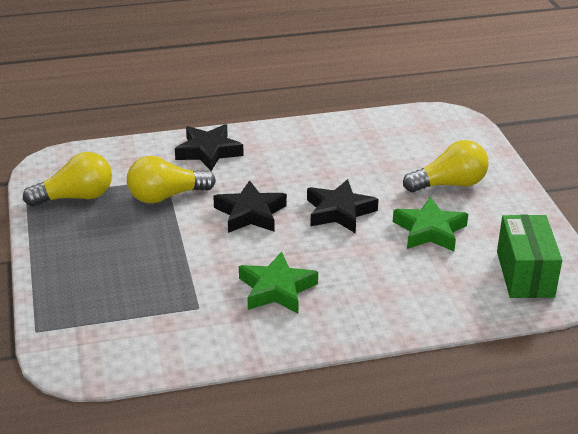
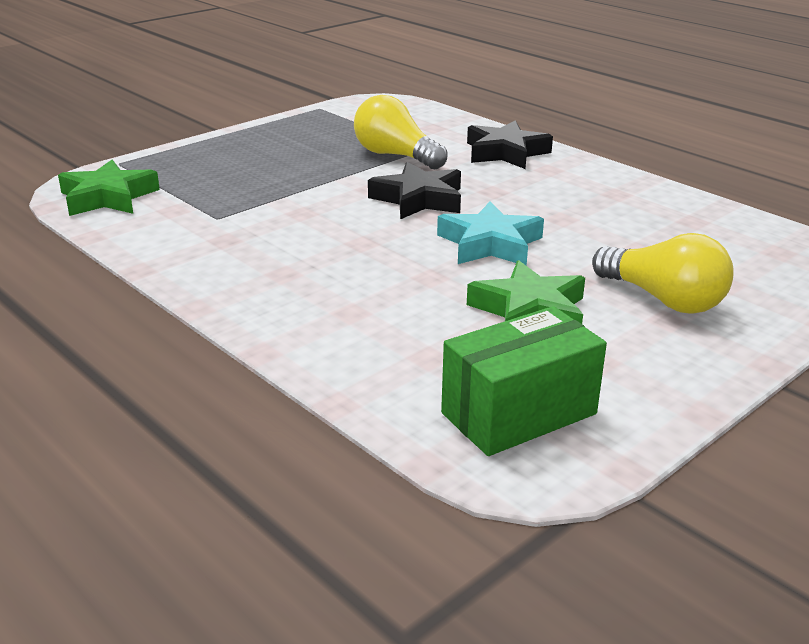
camera: 60 degrees right, 5 degrees down
(75, 197) = (342, 124): yellow light bulb -> none
(277, 289) = (289, 247): green star -> green star (108, 197)
(339, 212) = (490, 244): black star -> turquoise star

